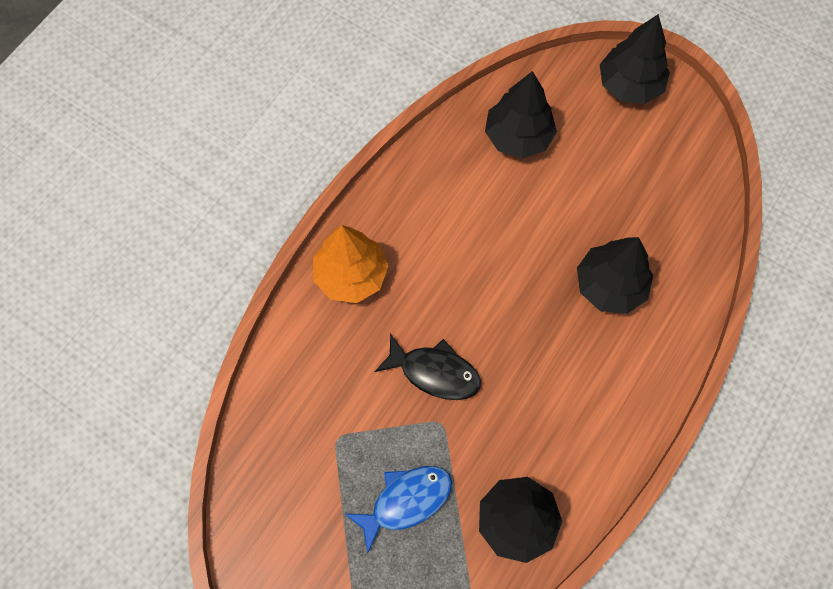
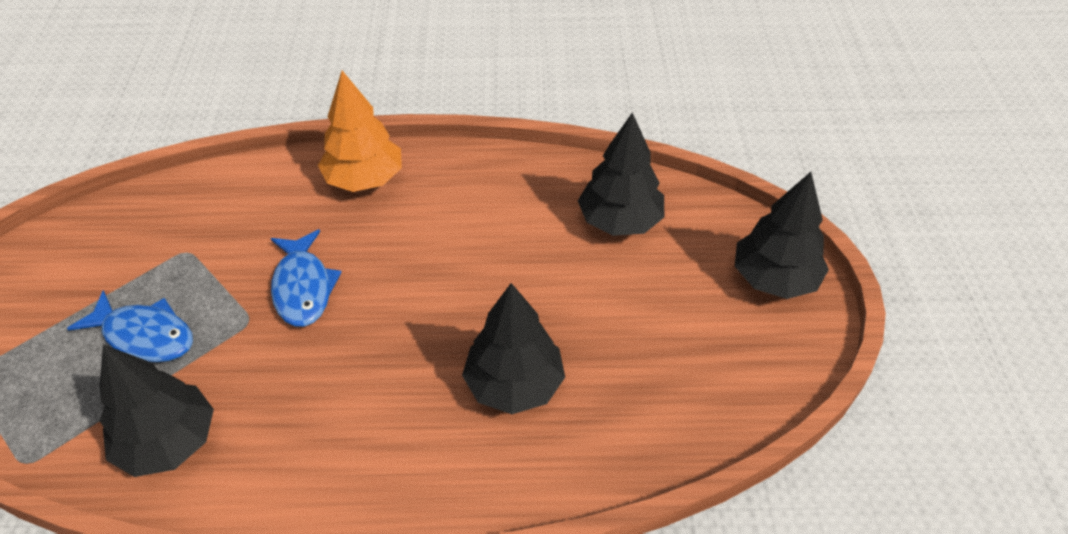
camera: 55 degrees right, 20 degrees down
(434, 372) = (303, 287): black fish -> blue fish

